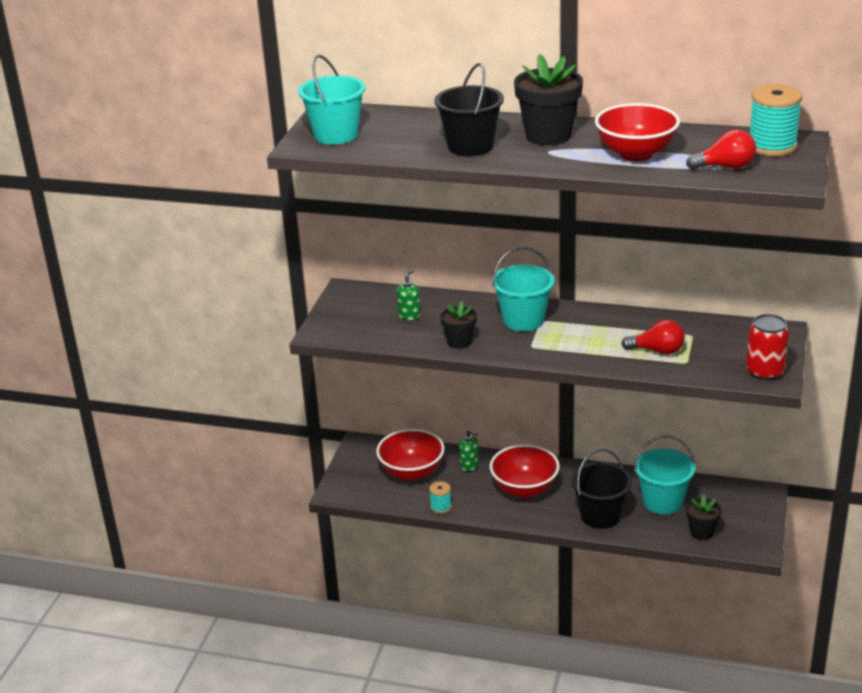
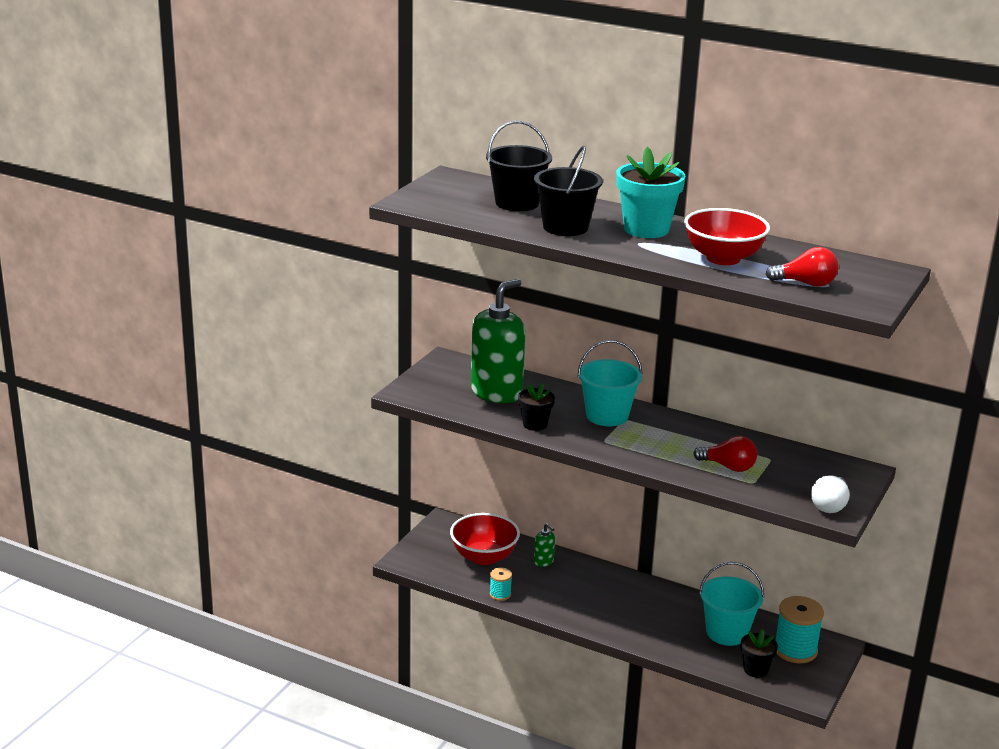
camera: 10 degrees right, 5 degrees down
(336, 135) = (443, 198): turquoise bucket -> none
(409, 316) = (496, 392): green soap dispenser -> green soap dispenser, size x2.41
(524, 489) = (590, 594): red bowl -> none
(548, 136) = (646, 229): black flower pot -> turquoise flower pot
(600, 515) = (657, 633): black bucket -> black bucket (517, 203)
(765, 372) = (830, 505): red can -> white light bulb
(772, 146) = (864, 273): turquoise spool -> turquoise spool (795, 650)

